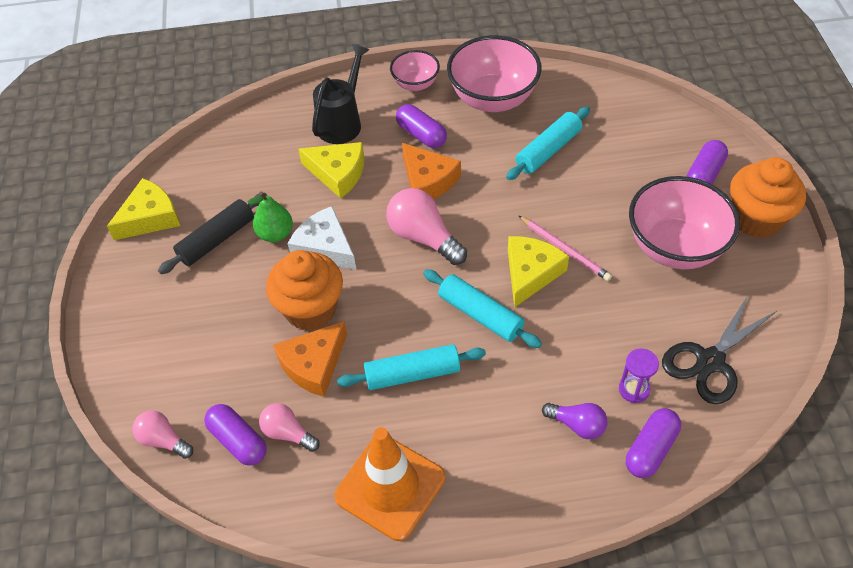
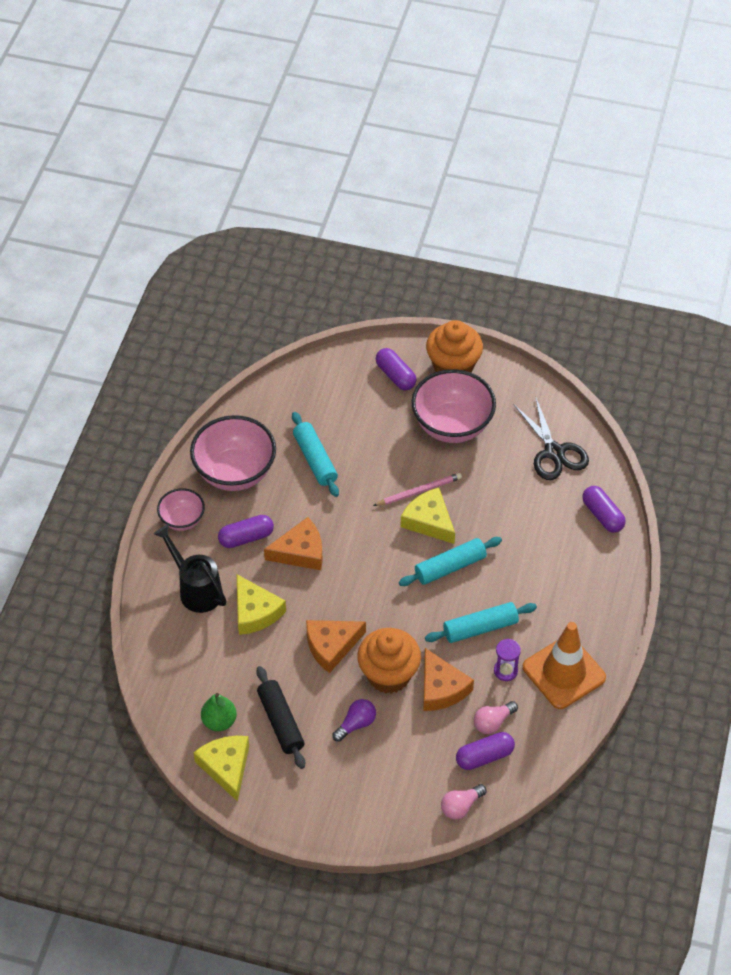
camera: 70 degrees left, 0 degrees up
(275, 234) = (298, 677): green pear -> green pear (219, 721)
(325, 247) = (331, 646): white cheese -> orange cheese
(338, 173) = (255, 612): yellow cheese -> yellow cheese turned 105 degrees clockwise
(412, 374) = (480, 628): turquoise rolling pin -> turquoise rolling pin turned 60 degrees clockwise
(423, 237) = (358, 576): pink light bulb -> none
(577, 425) = (567, 547): purple light bulb -> purple light bulb (356, 724)
(634, 389) = (555, 504): purple hourglass -> purple hourglass (505, 671)

